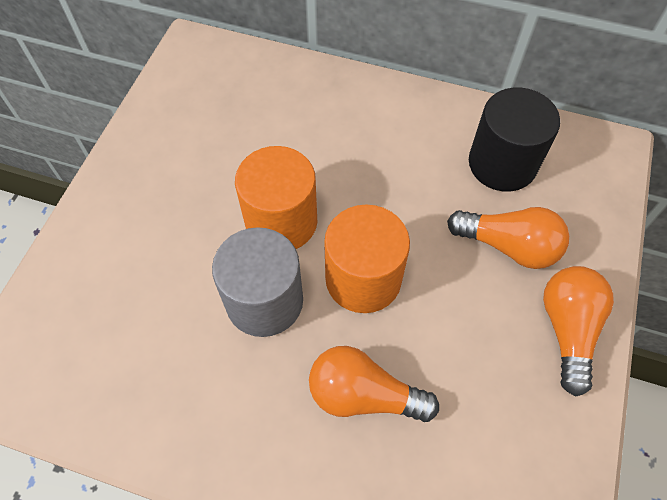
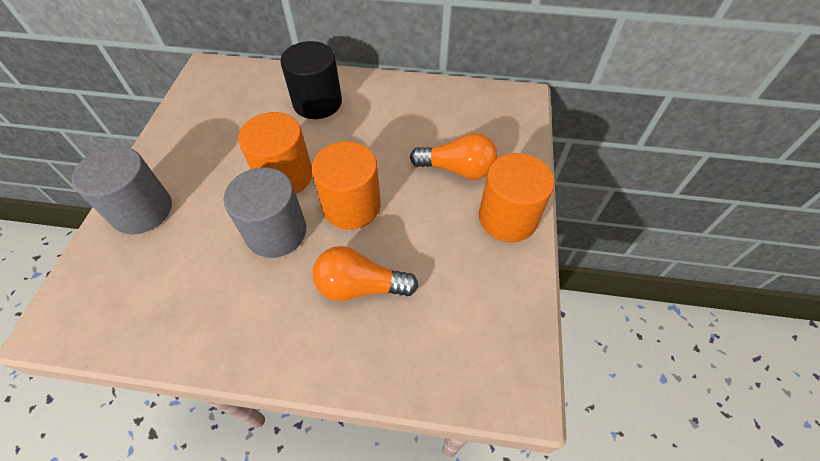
camera: 10 degrees left, 5 degrees down
(102, 243) = (142, 210): none -> grey cylinder
(502, 164) = (446, 117): black cylinder -> black cylinder (317, 102)
(567, 329) = (507, 218): orange light bulb -> orange cylinder

